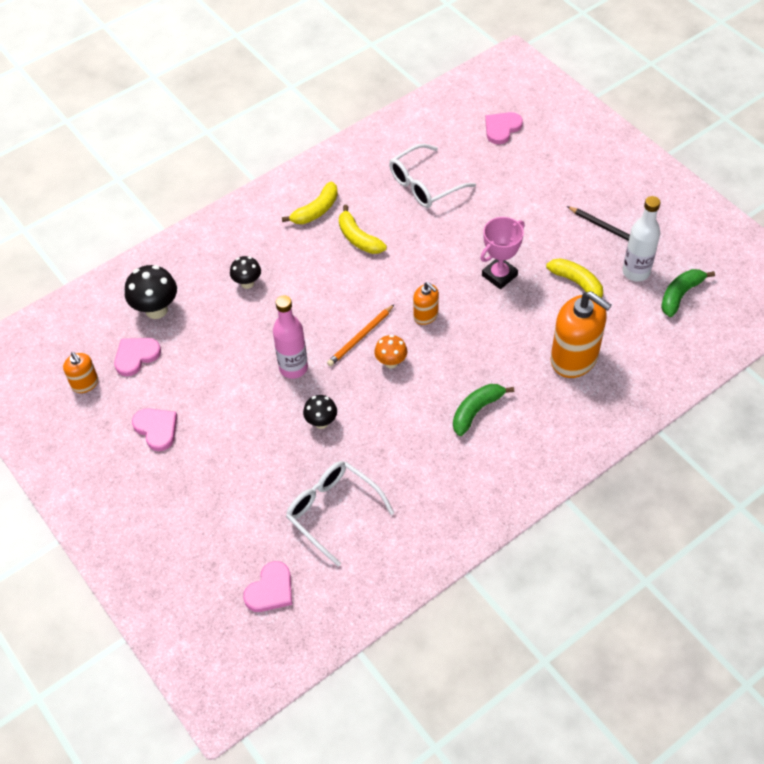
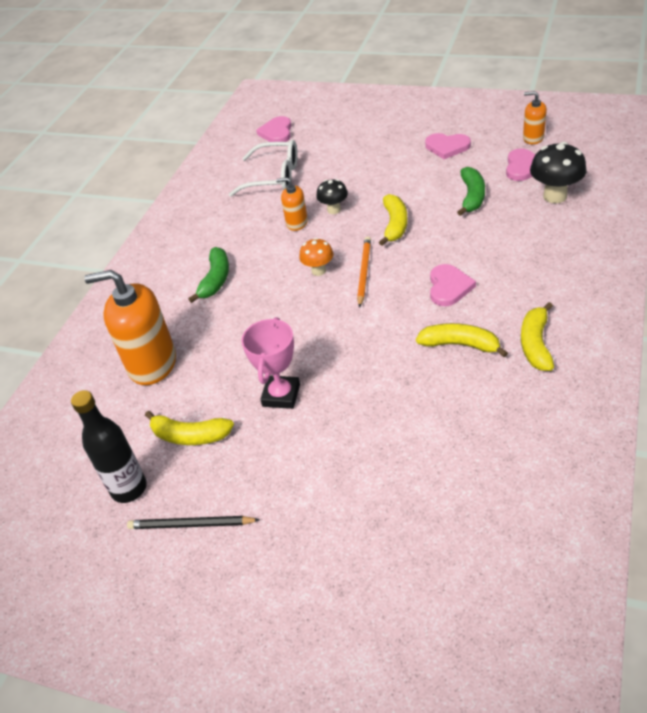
camera: 150 degrees right, 10 degrees down
(247, 283) = (511, 252): black mushroom -> none
(293, 368) = (395, 225): pink bottle -> yellow banana
(424, 185) = (456, 444): white glasses -> none
(426, 315) = (322, 319): orange soap dispenser -> orange soap dispenser (297, 223)
(502, 128) = (439, 596): pink heart -> pink heart (449, 287)
(636, 272) = (129, 488): white bottle -> black bottle
(680, 295) = (64, 491): green banana -> green banana (472, 197)

